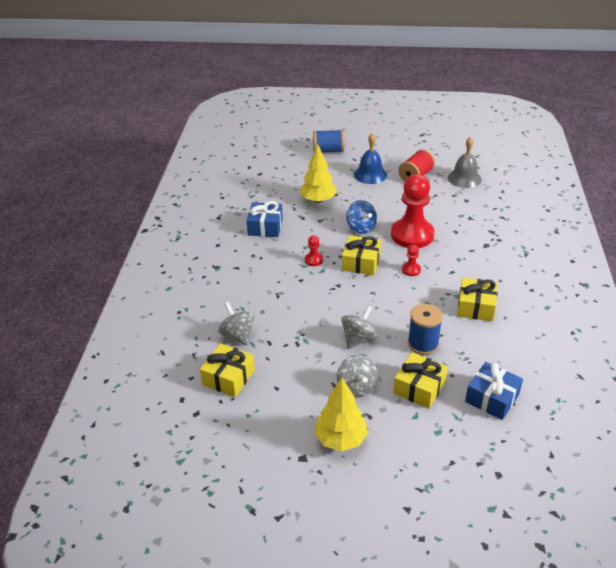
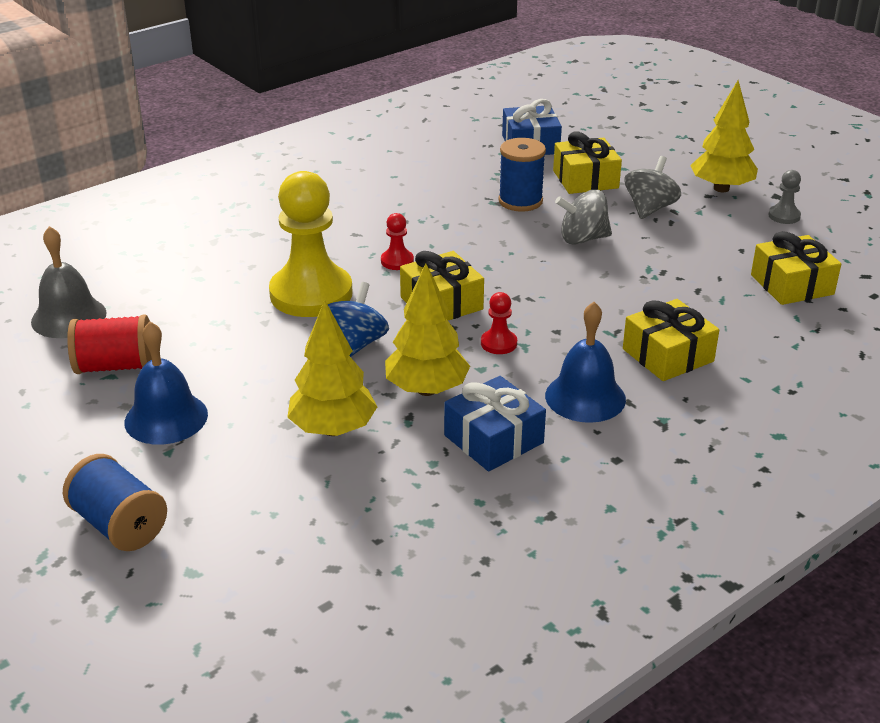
camera: 135 degrees left, 5 degrees down
(237, 335) = (732, 318): grey spinning top -> none
(254, 259) = (585, 397): none -> blue bell
(280, 437) = (784, 216): none -> grey pawn
(311, 228) = (427, 389): none -> yellow tree
(412, 235) = (311, 294): red pawn -> yellow pawn
(476, 307) = (403, 196): yellow gift -> yellow gift (668, 355)

